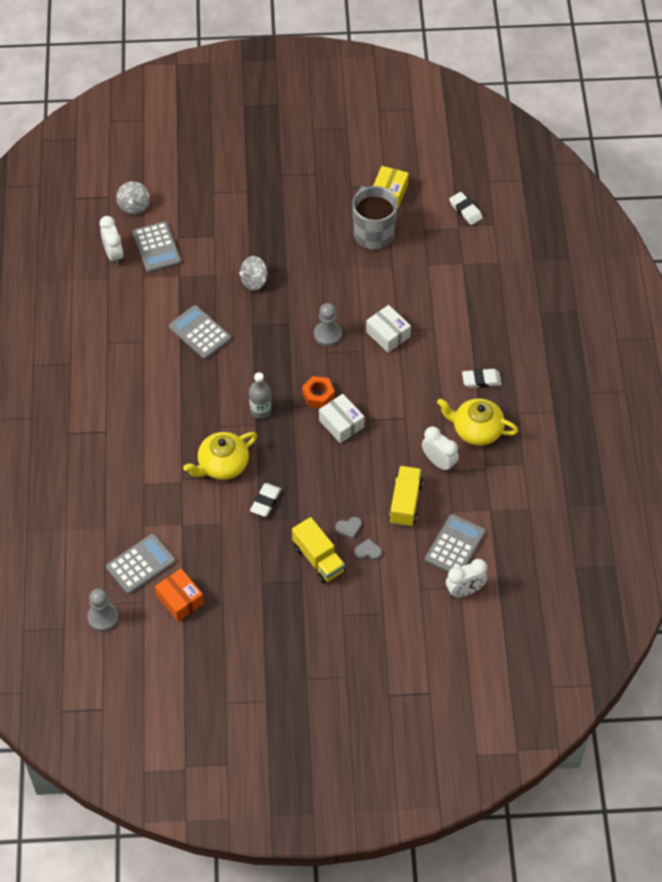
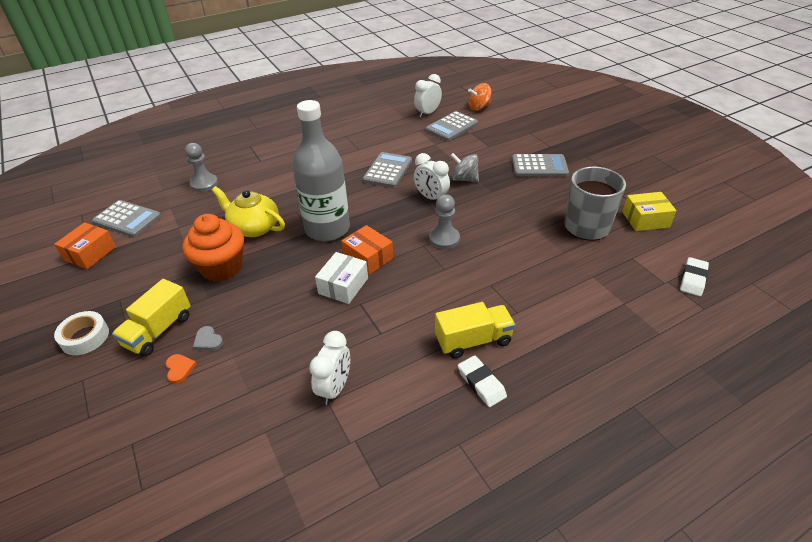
camera: 65 degrees right, 15 degrees down
(103, 617) = (66, 218): grey pawn -> grey pawn (204, 184)
(134, 206) = (479, 107): grey spinning top -> orange spinning top
(260, 410) = (327, 229): grey bottle -> grey bottle, size x2.06
(265, 501) = (222, 267): white eraser -> orange cupcake
(296, 610) = (85, 337): none -> white tape
(318, 395) = (368, 258): orange nut -> orange box
(368, 551) = (179, 369): grey heart -> orange heart
(388, 334) = (479, 279): white box -> none
(405, 503) = (260, 378): yellow truck -> yellow truck (473, 340)
(455, 546) = (210, 457): grey calculator -> grey calculator (539, 166)
(465, 591) = (136, 499): white clock -> white clock (431, 198)
(476, 430) = (404, 408): yellow teapot -> none

